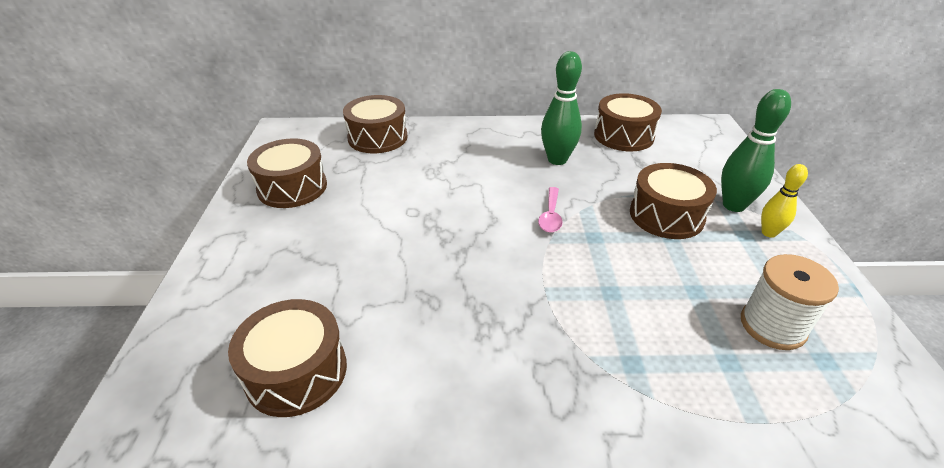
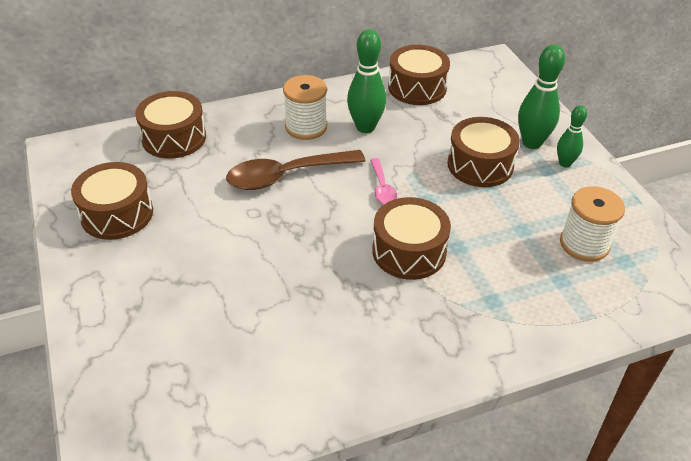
camera: 20 degrees left, 5 degrees up
(296, 372) = (231, 381): brown drum -> brown drum (409, 251)
(460, 186) = (286, 176): none -> brown spoon
(499, 149) = (306, 127): none -> white spool
(768, 233) = (565, 163): yellow bowling pin -> green bowling pin

